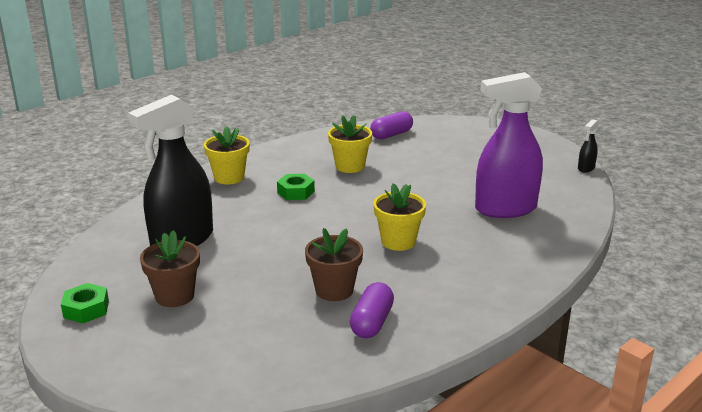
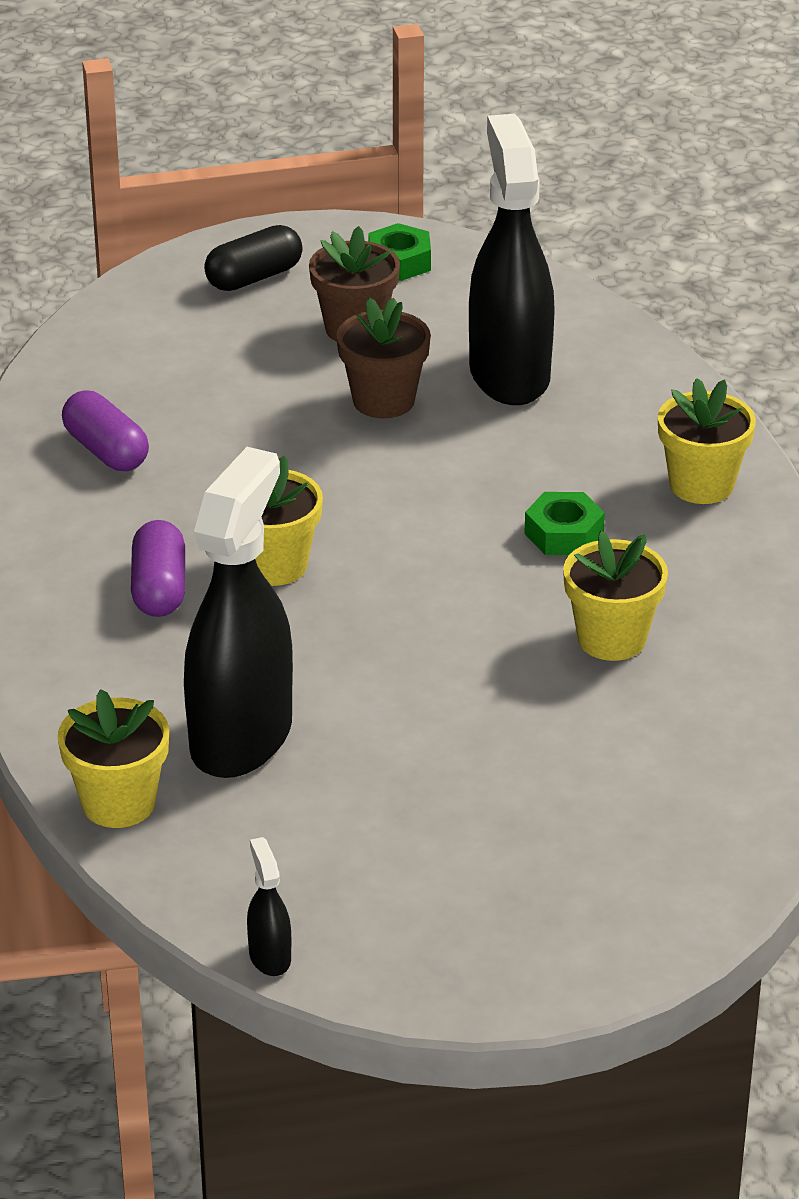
camera: 125 degrees right, 10 degrees up
(143, 352) = (254, 277): none -> black capsule
(334, 290) = (215, 452): brown flower pot -> brown flower pot (383, 401)
(391, 135) = (721, 768): purple capsule -> purple capsule (159, 589)
(505, 209) = (241, 737): purple spray bottle -> black spray bottle
(575, 217) = (118, 803): none -> yellow flower pot

